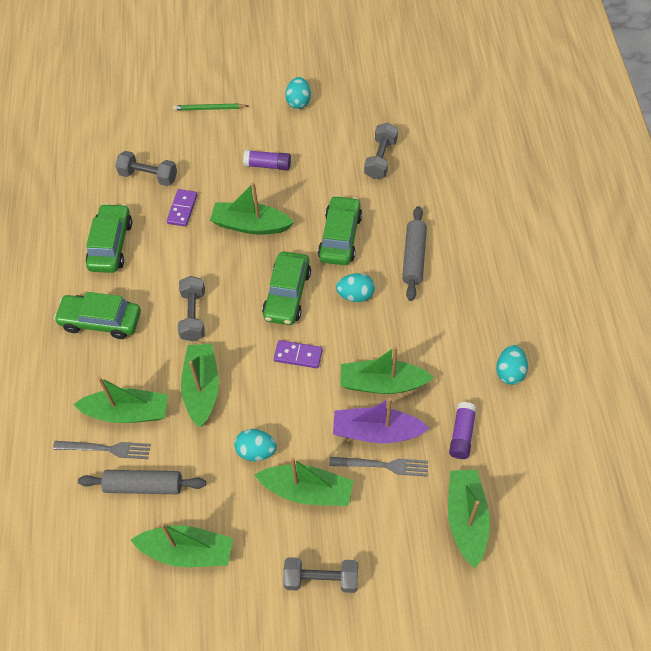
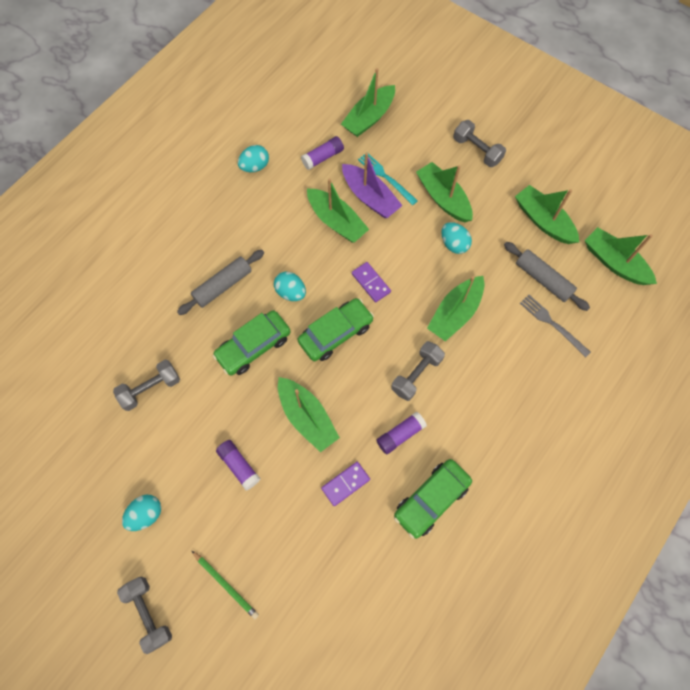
camera: 140 degrees left, 10 degrees up
(101, 321) = (489, 430): green car -> none
(127, 412) = (519, 338): green boat -> green boat (614, 263)
(148, 176) = (345, 549): grey dumbbell -> grey dumbbell (149, 613)
(169, 266) = (400, 435): none -> purple glue stick
(382, 465) = (385, 177): grey fork -> turquoise fork

